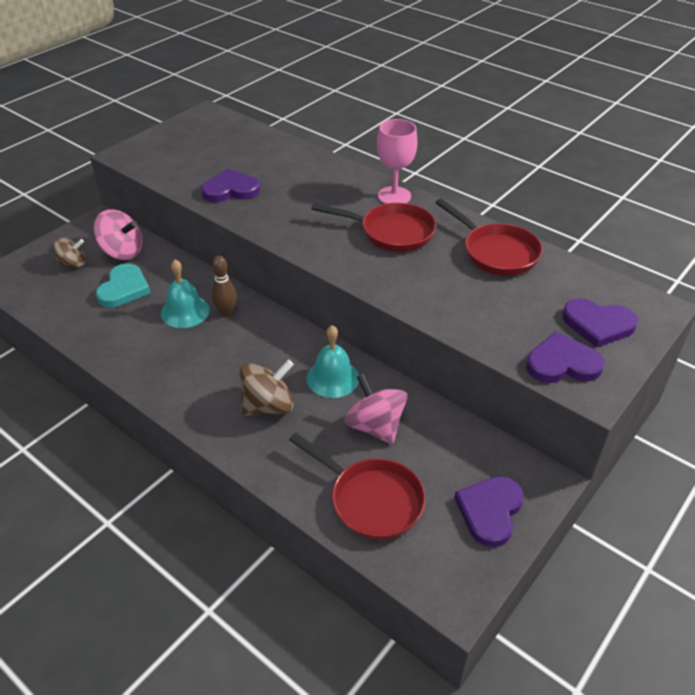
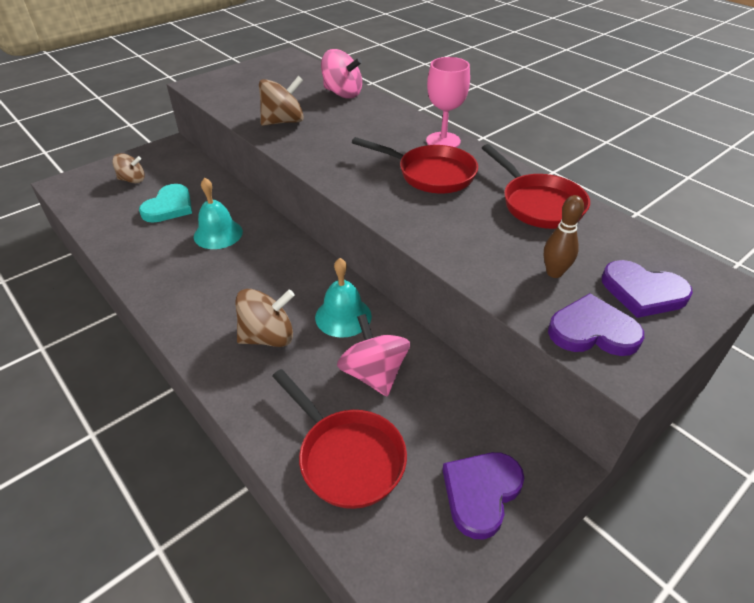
camera: 10 degrees right, 0 degrees up
(122, 252) = (180, 174): pink spinning top -> pink spinning top (342, 93)
(226, 312) = (257, 239): brown bowling pin -> brown bowling pin (554, 272)
(230, 190) = (283, 122): purple heart -> brown spinning top

